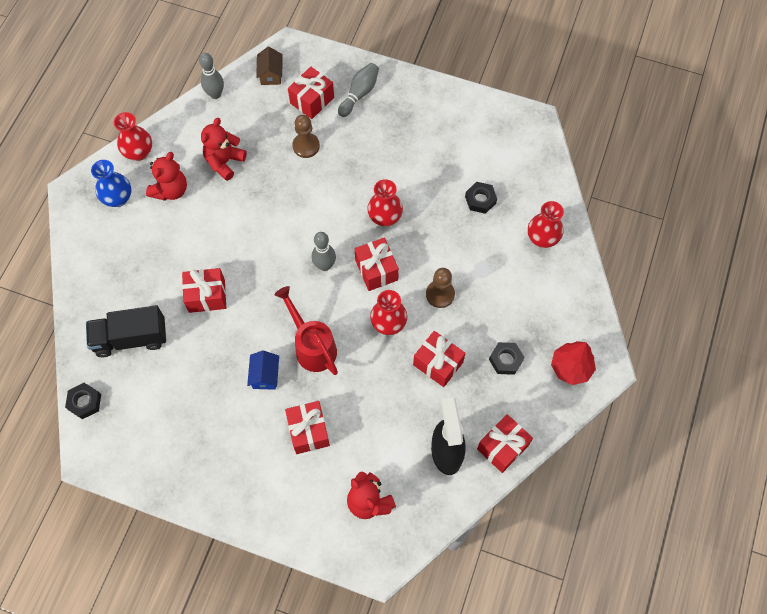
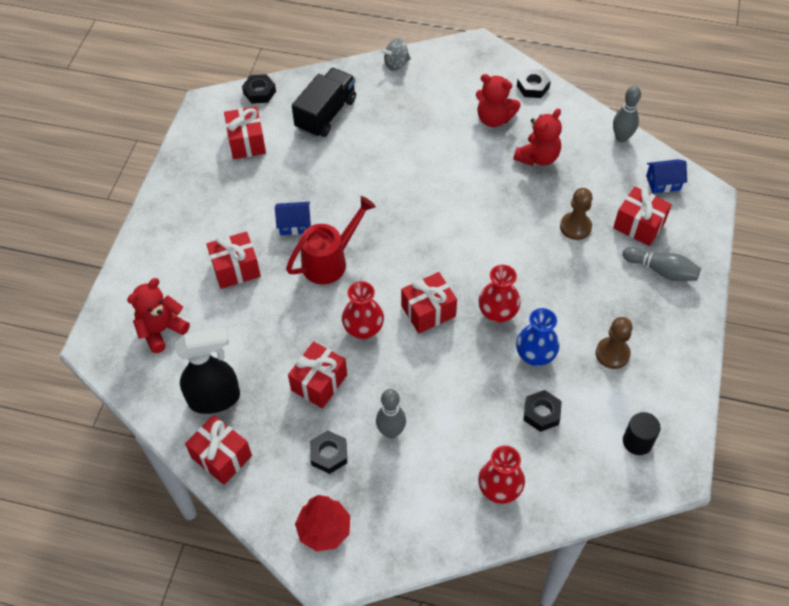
camera: 85 degrees right, 10 degrees down
(78, 267) = (396, 64): none -> grey spinning top
(118, 198) = (476, 80): blue vase -> blue vase (535, 355)
(131, 338) = (326, 114): black truck -> black truck turned 45 degrees clockwise
(139, 152) = (533, 87): red vase -> black nut
(207, 296) = (378, 165): red gift -> red gift (247, 142)
(224, 162) = (538, 157): red teddy bear -> red teddy bear turned 105 degrees clockwise
(271, 74) = (663, 183): brown house -> blue house
(324, 265) = (426, 261): grey bowling pin -> grey bowling pin (391, 432)
(440, 294) = (406, 378): brown pawn -> brown pawn (612, 354)
(508, 140) = (637, 441): none -> black cylinder

